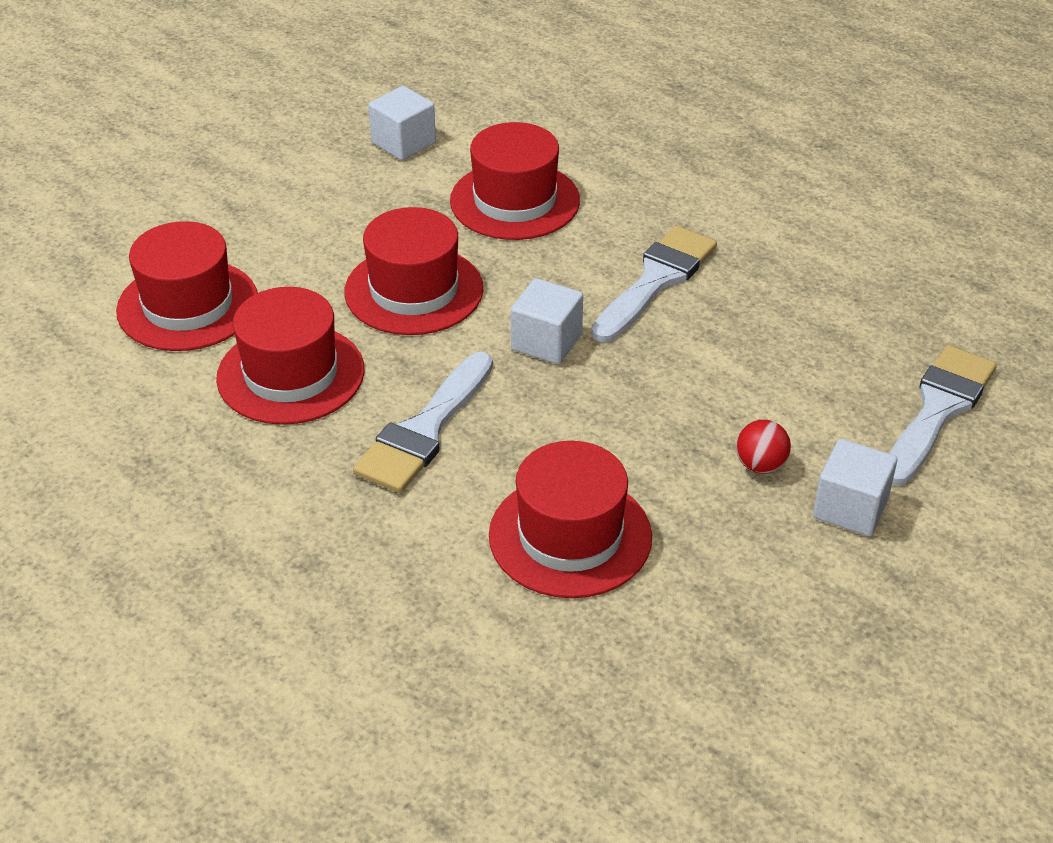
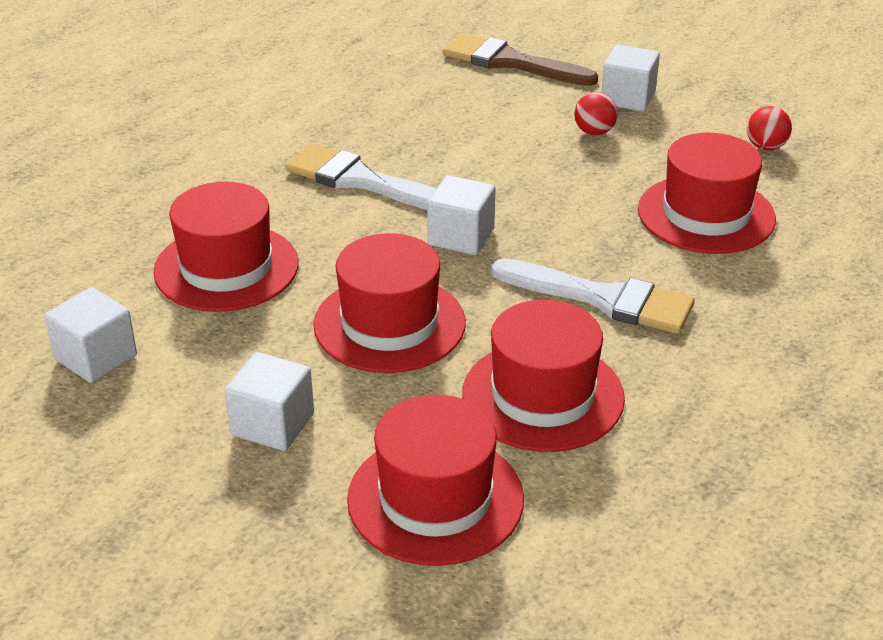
camera: 95 degrees left, 5 degrees down
(299, 227) = (272, 424): none -> white cube
(725, 625) = (765, 147): none -> red ball
(938, 409) = (510, 62): white brush -> brown brush

